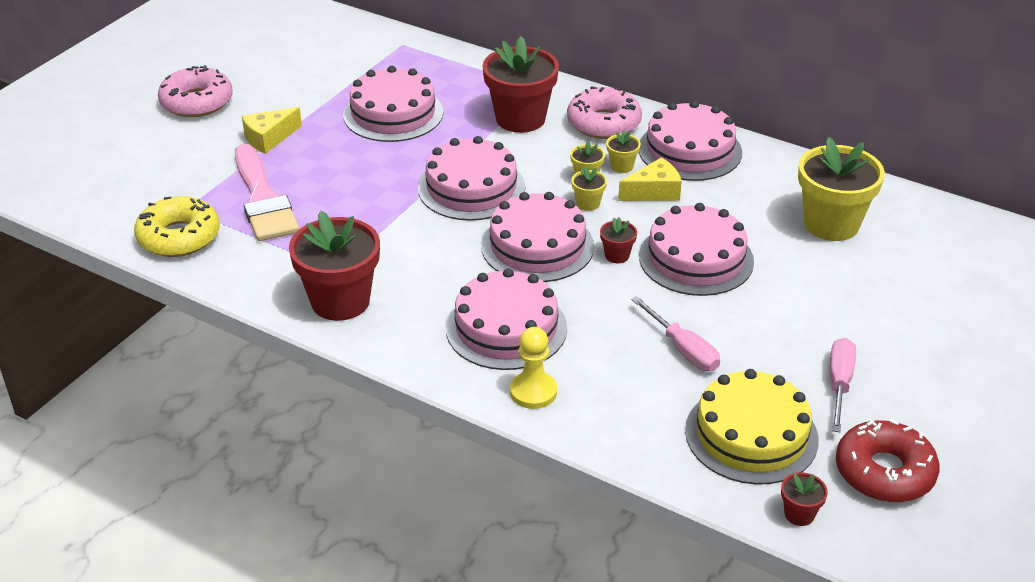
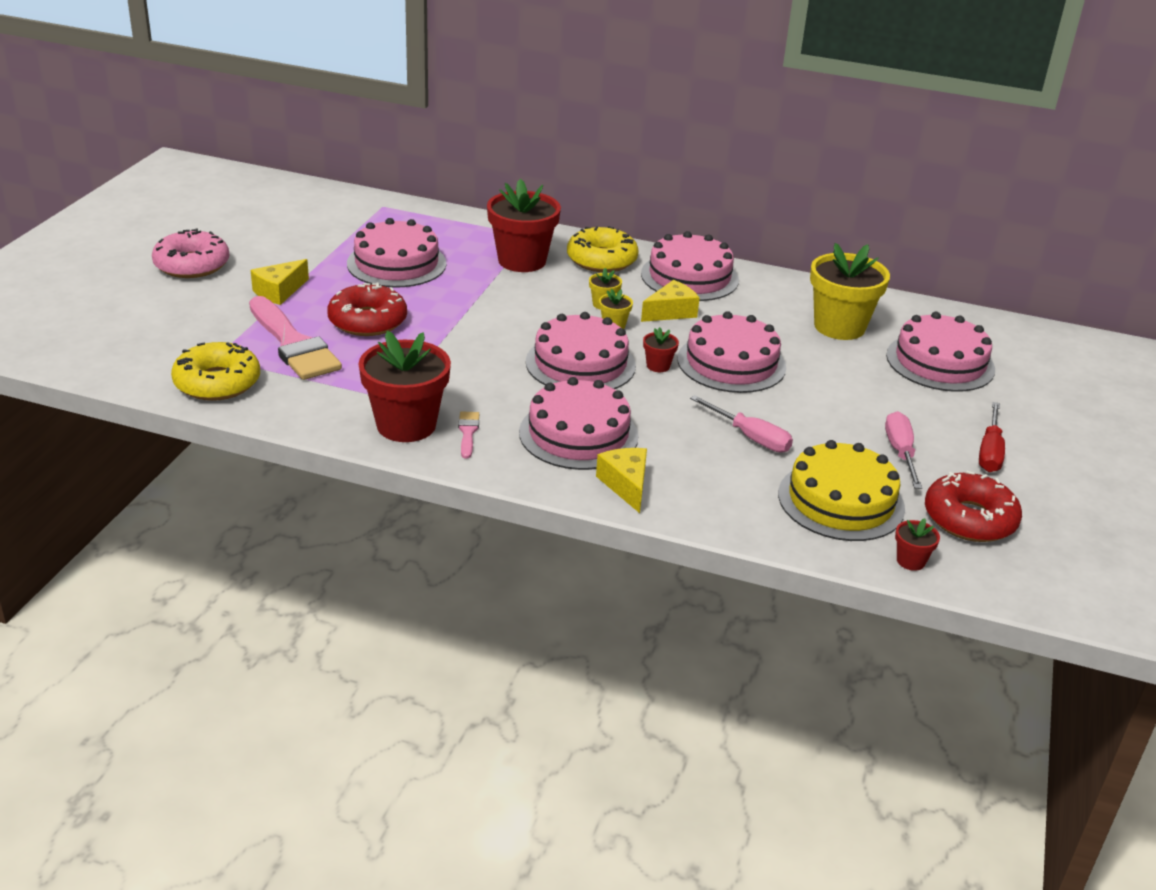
camera: 15 degrees left, 5 degrees down
(342, 179) = (367, 321): none -> red donut
(397, 315) = (468, 432): none -> pink brush
(471, 188) = (498, 320): pink cake -> pink cake (940, 362)
(533, 392) = (626, 485): yellow pawn -> yellow cheese
(603, 123) = (601, 260): pink donut -> yellow donut
(622, 166) = (633, 293): yellow flower pot -> none
(940, 393) = (990, 452): none -> red screwdriver

